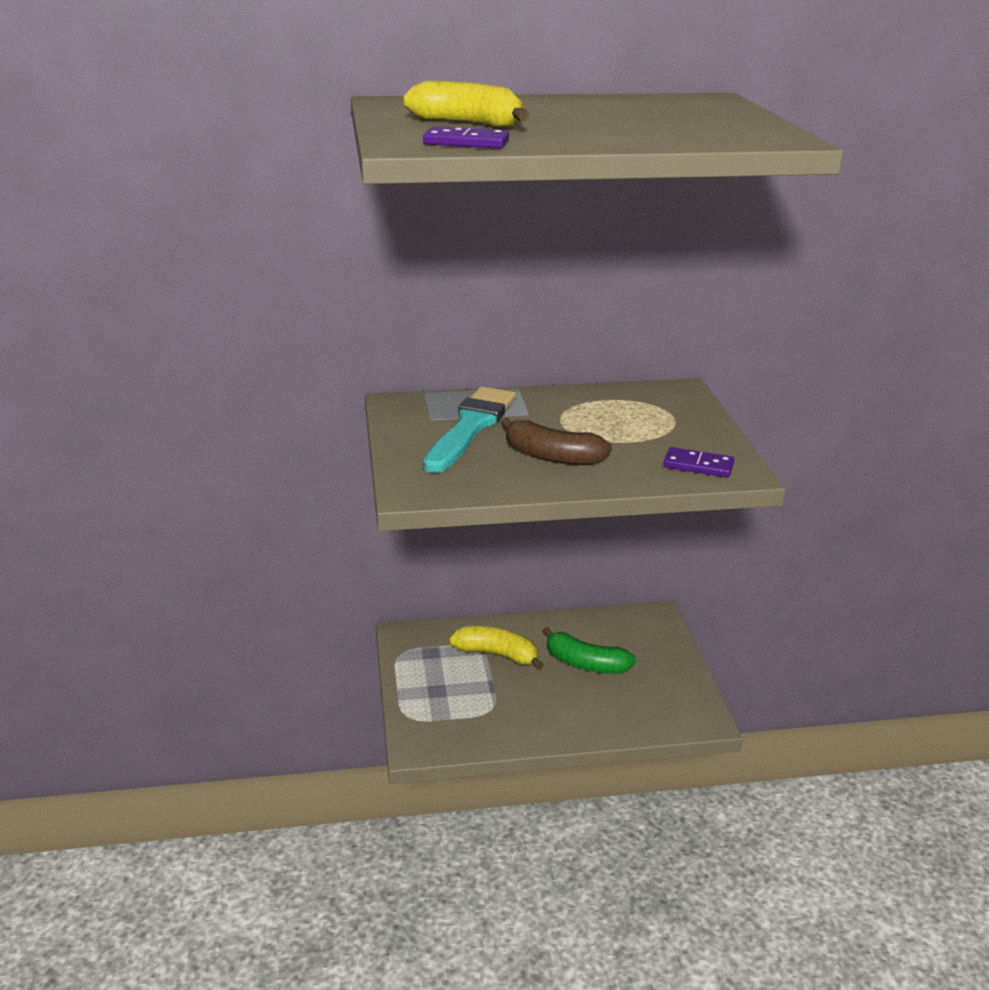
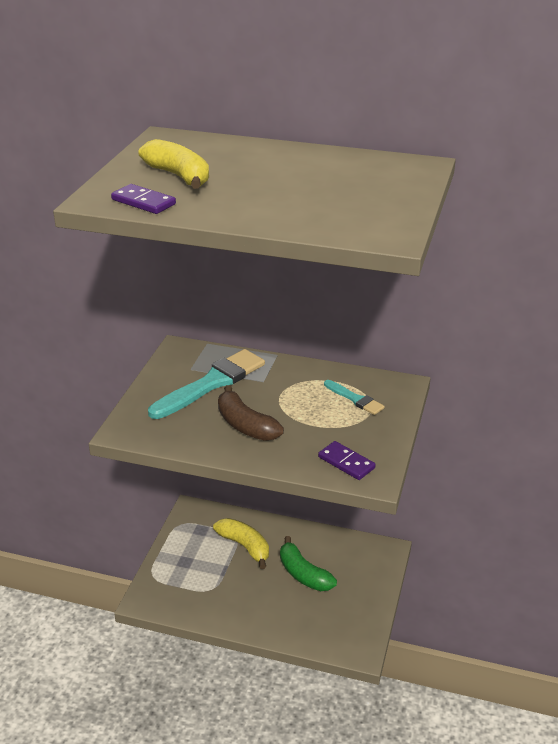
camera: 25 degrees right, 5 degrees up
(646, 410) = (355, 399): none -> turquoise brush

